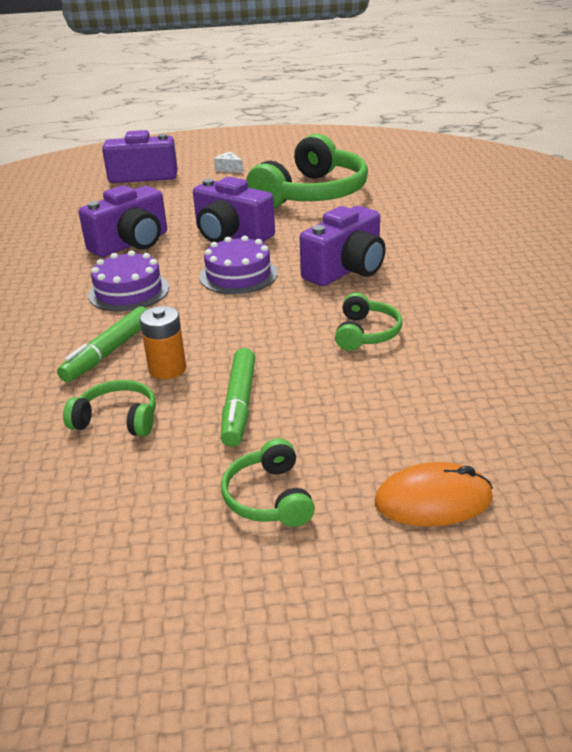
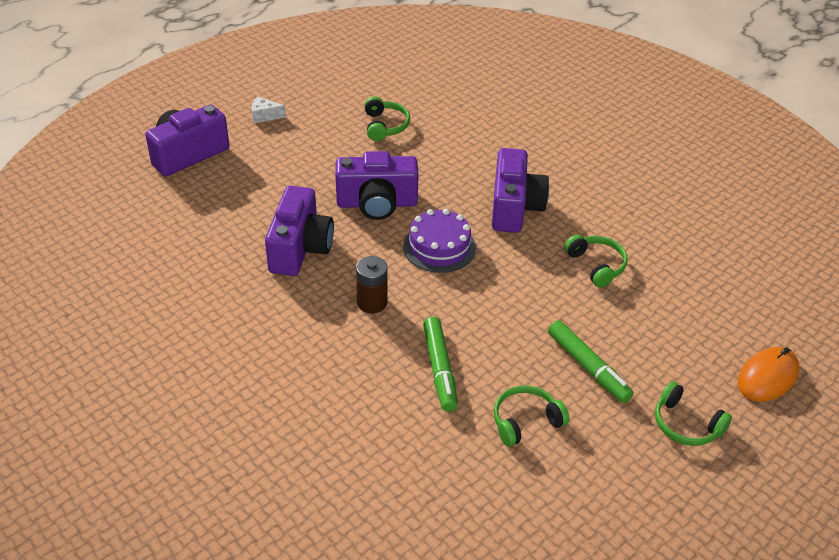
camera: 40 degrees left, 10 degrees up
(129, 291) = (372, 302): purple cake -> brown battery
(167, 369) = (503, 362): orange battery -> none
(312, 194) = (385, 126): green headphones -> green headphones, size x0.45

